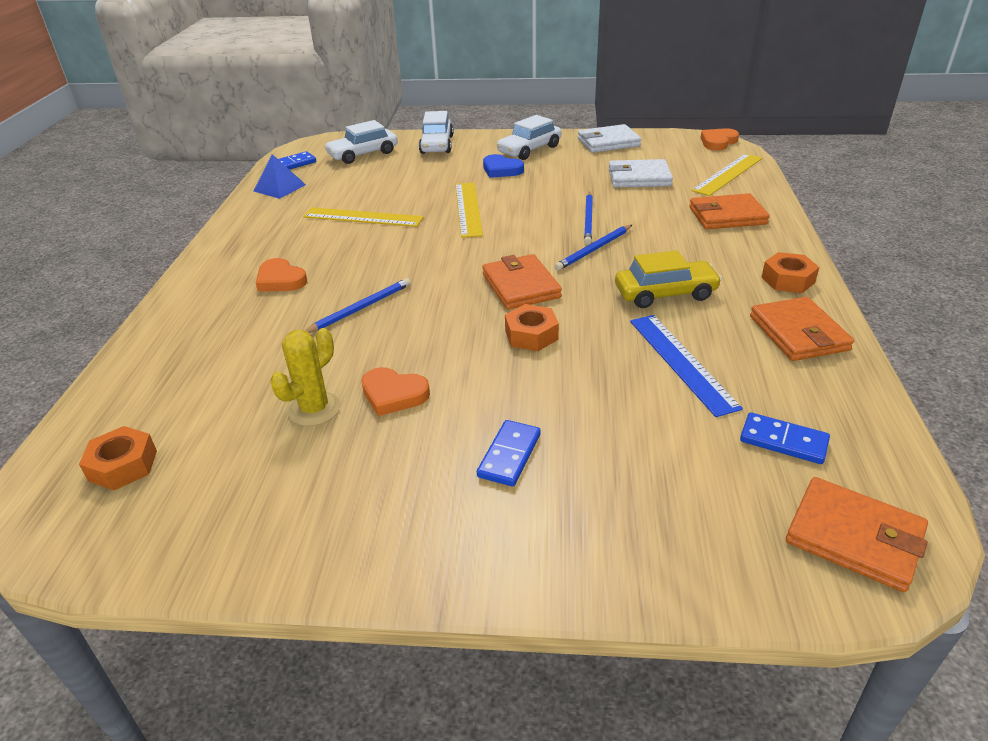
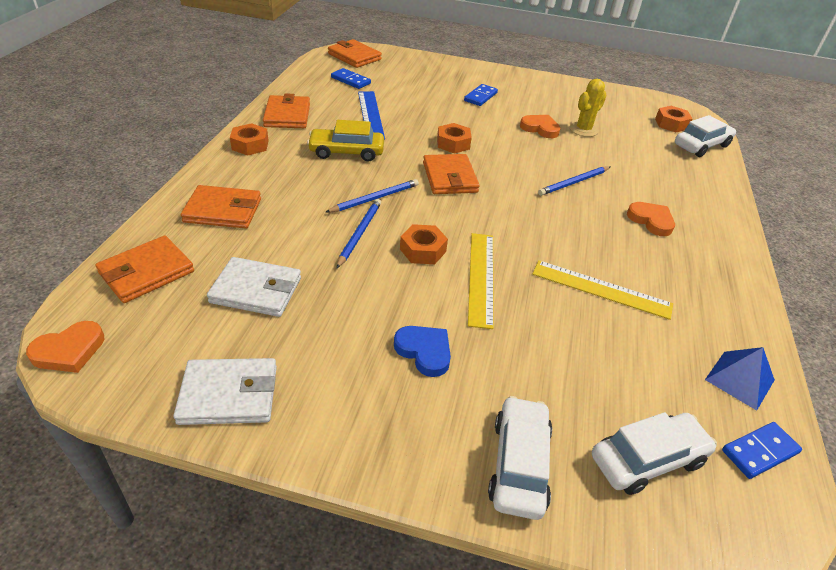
camera: 175 degrees left, 5 degrees up
(524, 218) = (423, 250): none -> orange nut
(529, 150) = (365, 402): white car -> white car (701, 145)
(728, 174) = (146, 272): yellow ruler -> orange wallet

